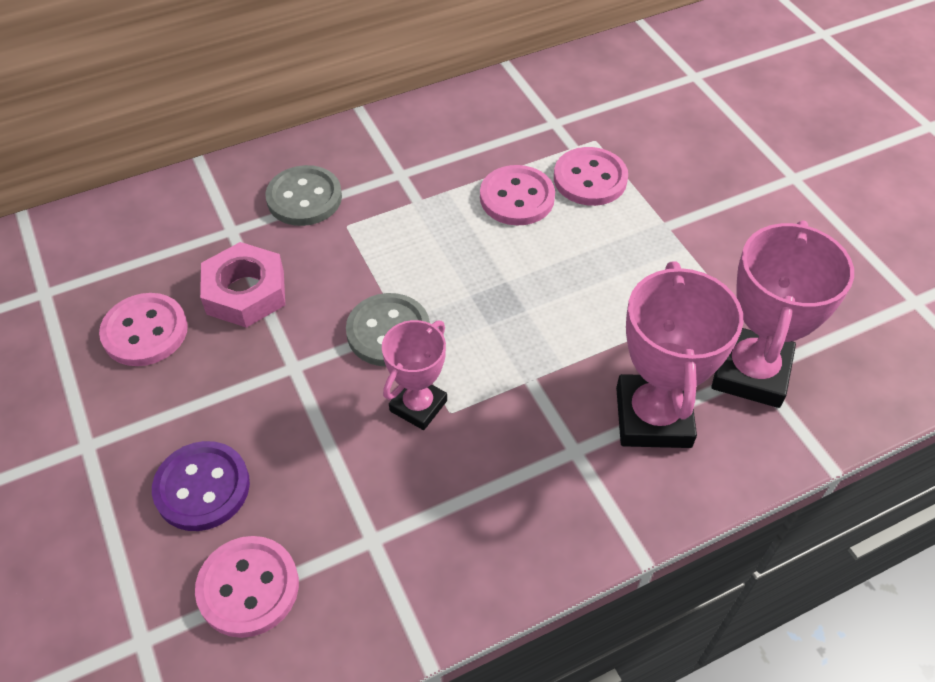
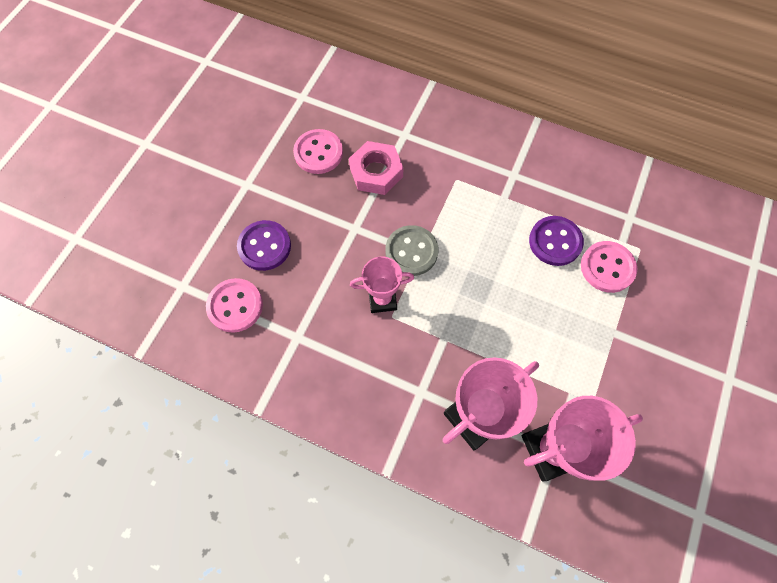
camera: 50 degrees right, 15 degrees up
(304, 198) = (454, 147): grey button -> none
(517, 198) = (555, 242): pink button -> purple button

